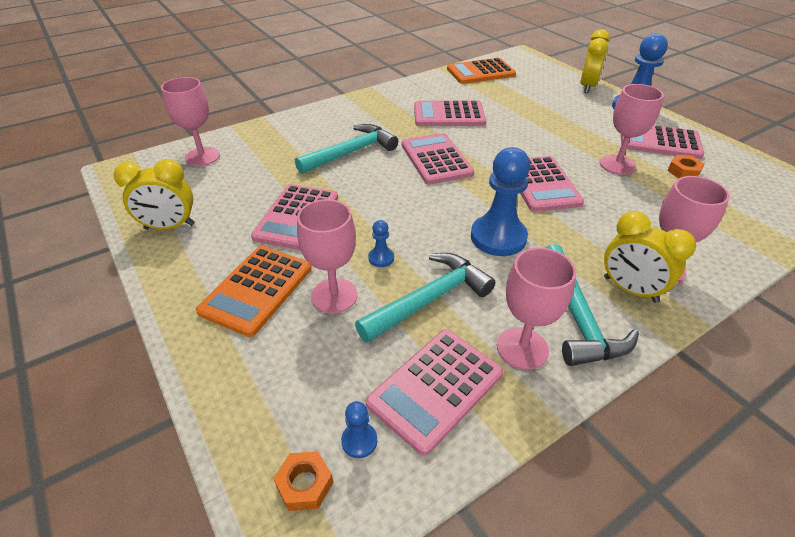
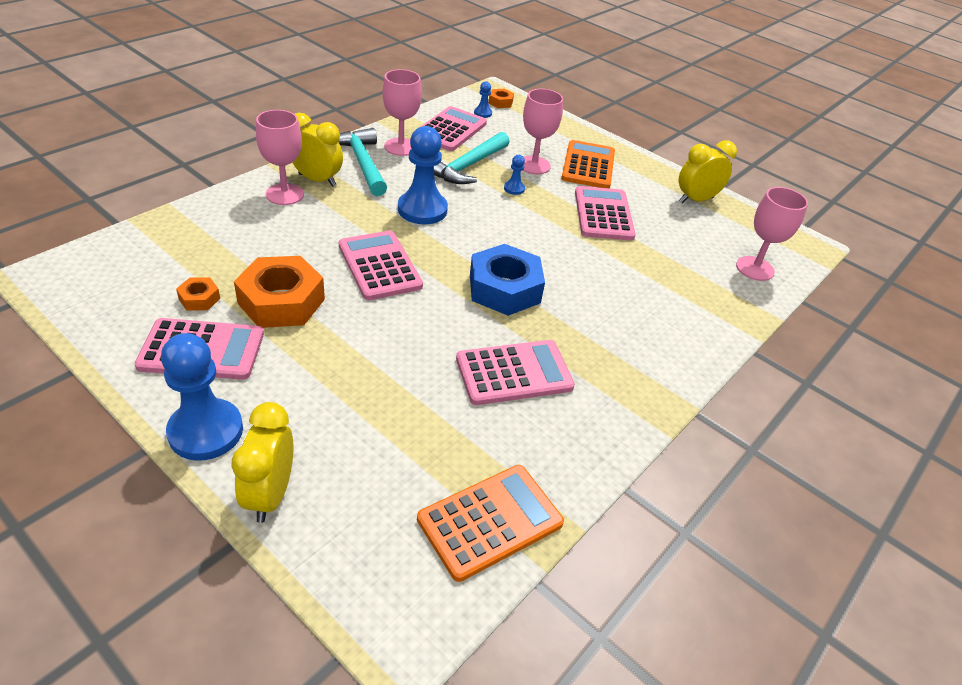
camera: 160 degrees right, 0 degrees up
(351, 152) = (606, 289): turquoise hammer -> none
(436, 159) = (504, 289): pink calculator -> blue nut
(617, 165) = (281, 301): pink goblet -> orange nut

